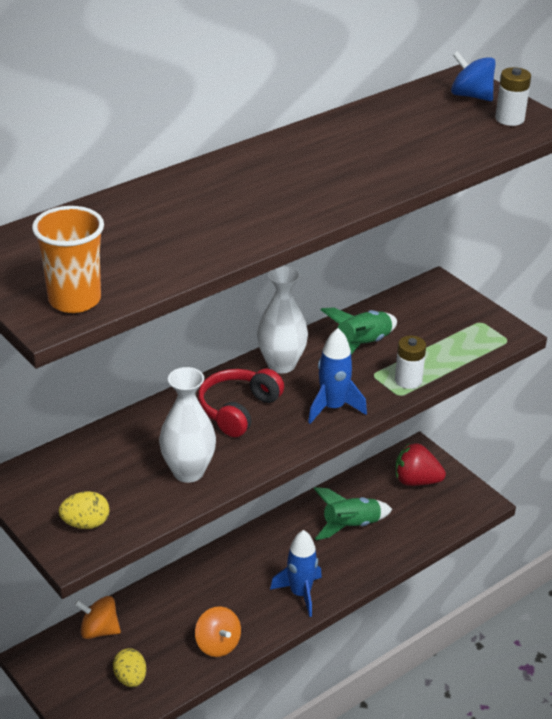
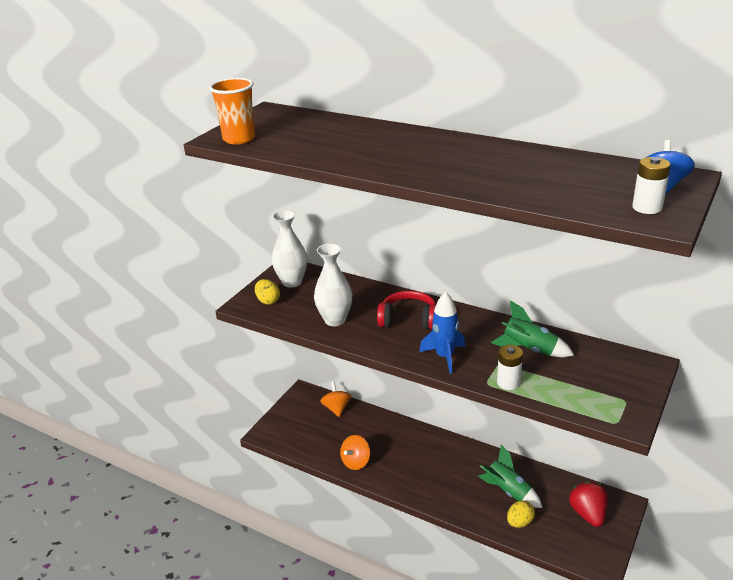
camera: 70 degrees right, 5 degrees down
(130, 678) = (308, 434): yellow egg -> yellow egg (519, 522)
(281, 364) = (472, 322): white vase -> white vase (292, 282)
(300, 593) = (424, 486): blue rocket -> none

